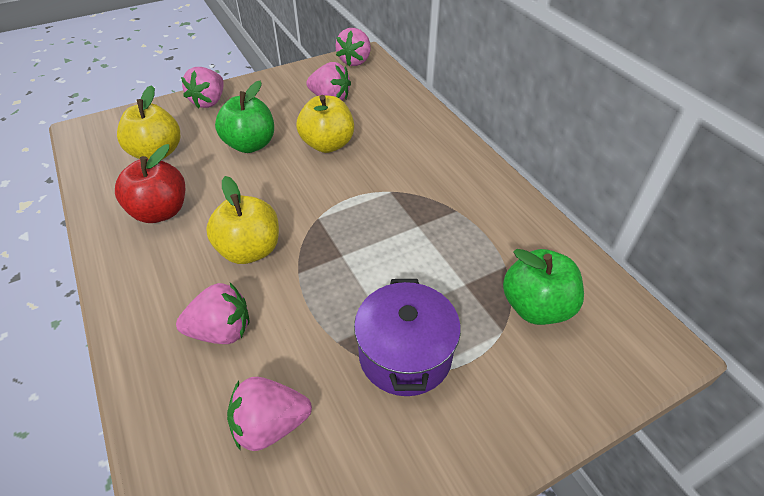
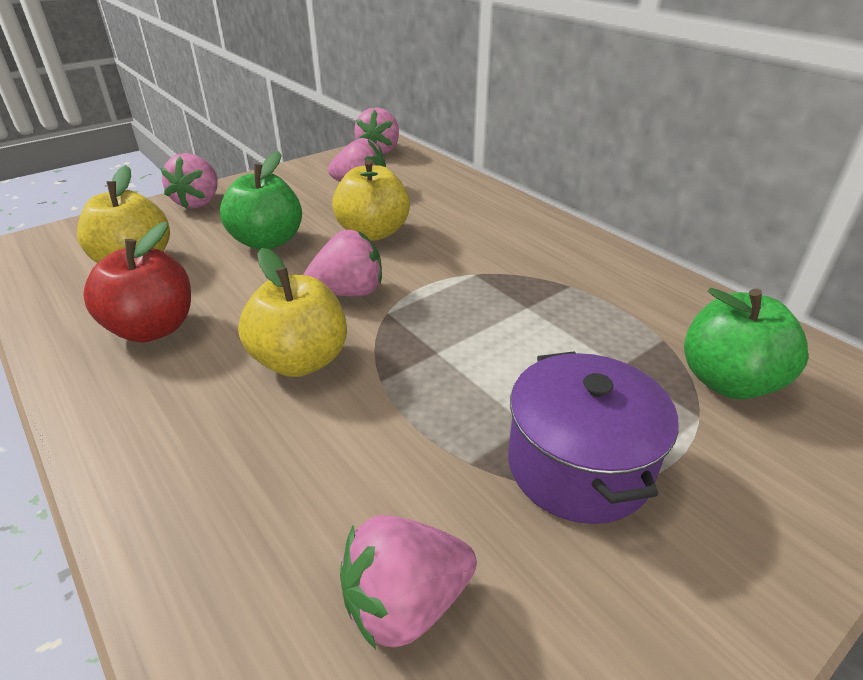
camera: 10 degrees left, 10 degrees down
(221, 331) = (285, 472): pink strawberry -> pink strawberry (348, 292)

